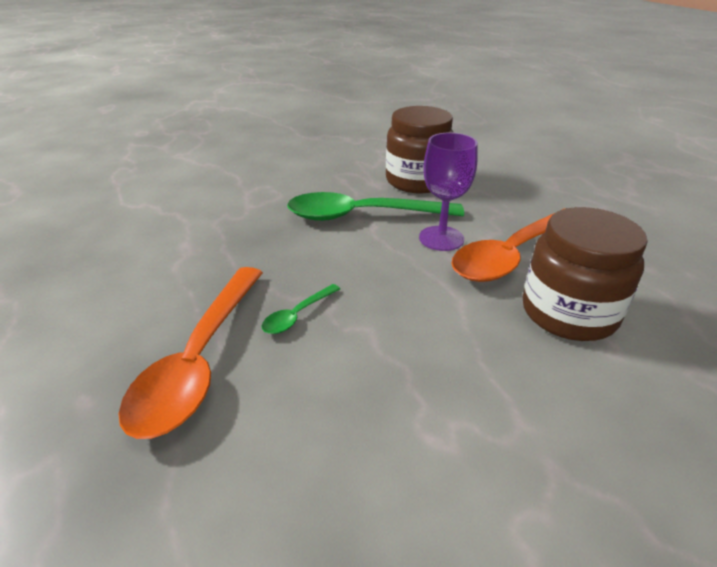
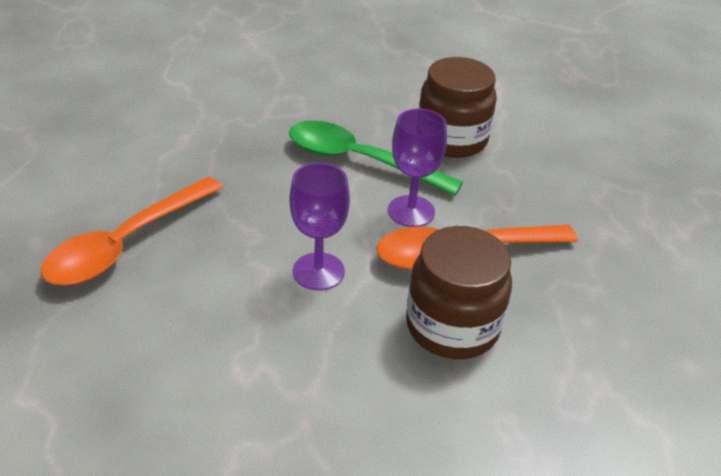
camera: 25 degrees right, 5 degrees up
(297, 315) = (223, 236): green spoon -> none
(416, 312) = (318, 271): none -> purple goblet

